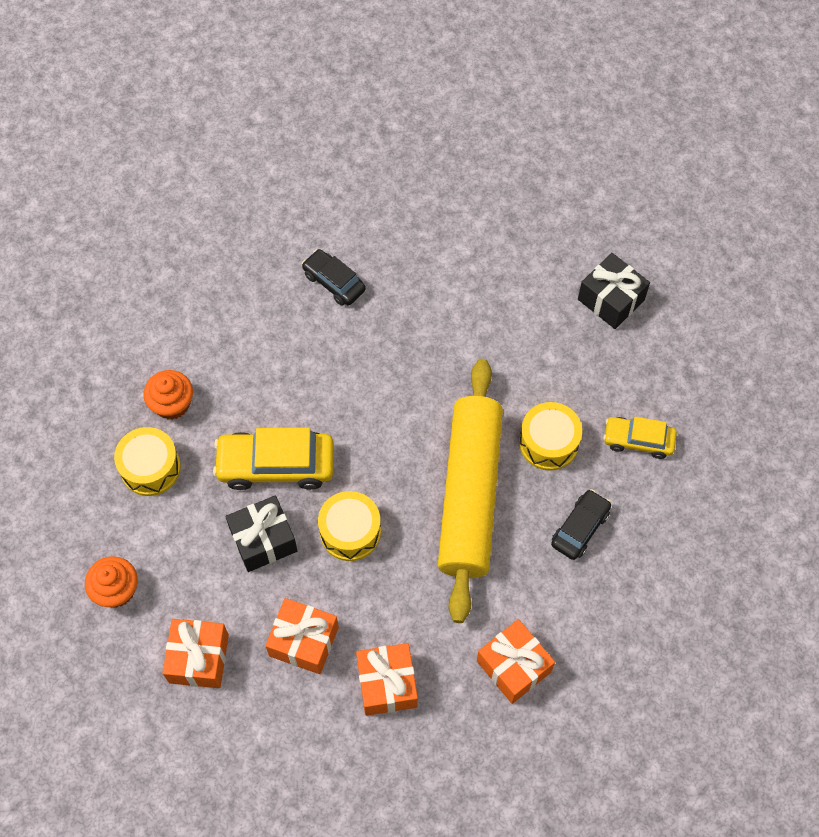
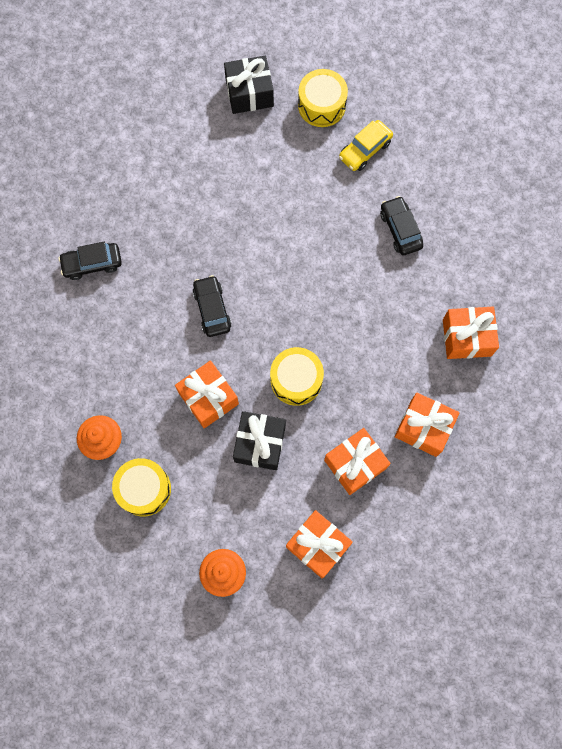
camera: 55 degrees left, 10 degrees up
(276, 465) = (208, 398): yellow car -> orange gift
(366, 411) = (212, 309): none -> black car
(470, 494) = (326, 282): yellow rolling pin -> none
(548, 443) = (325, 206): yellow drum -> yellow drum (321, 105)

